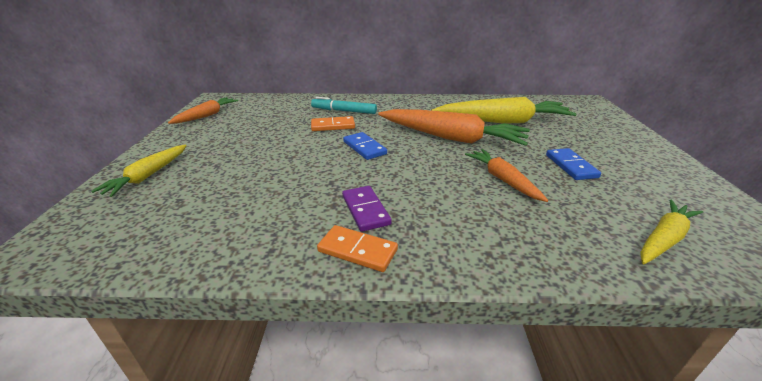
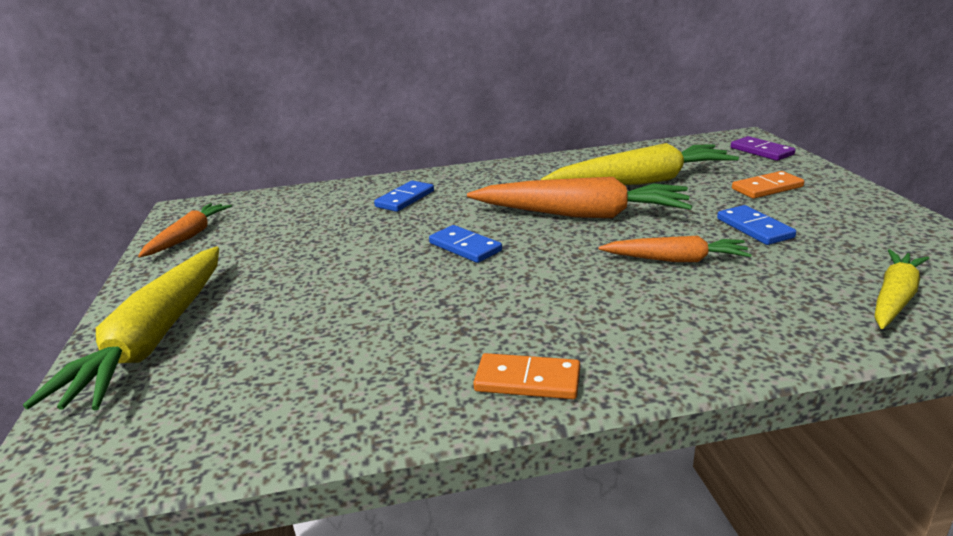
camera: 10 degrees left, 5 degrees down
(148, 176) = (155, 338): yellow carrot -> yellow carrot, size x1.77
(333, 126) = (400, 223): orange domino -> orange domino (767, 188)
(344, 111) = (405, 199): turquoise marker -> blue domino
(365, 210) = (511, 329): purple domino -> purple domino (761, 151)
(503, 180) = (675, 260): orange carrot -> orange carrot turned 135 degrees clockwise

